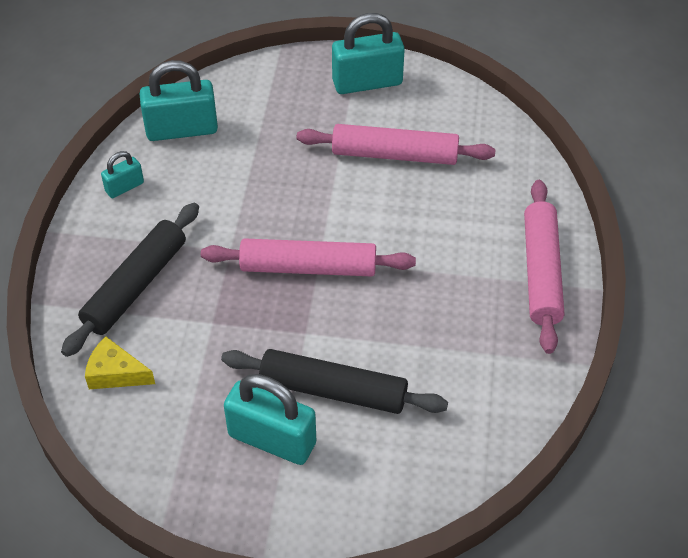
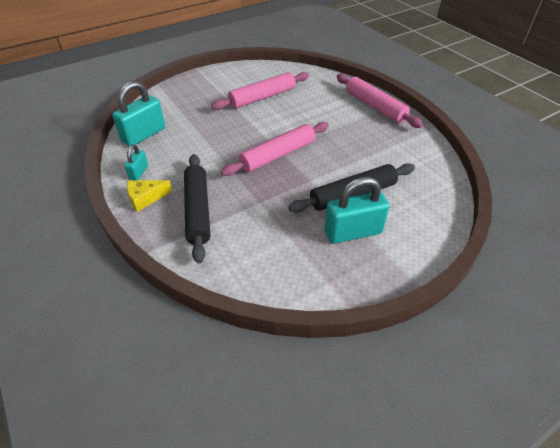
camera: 40 degrees left, 5 degrees down
(115, 373) = (235, 256): yellow cheese -> yellow cheese (145, 198)
(367, 82) = (217, 79): turquoise padlock -> none

